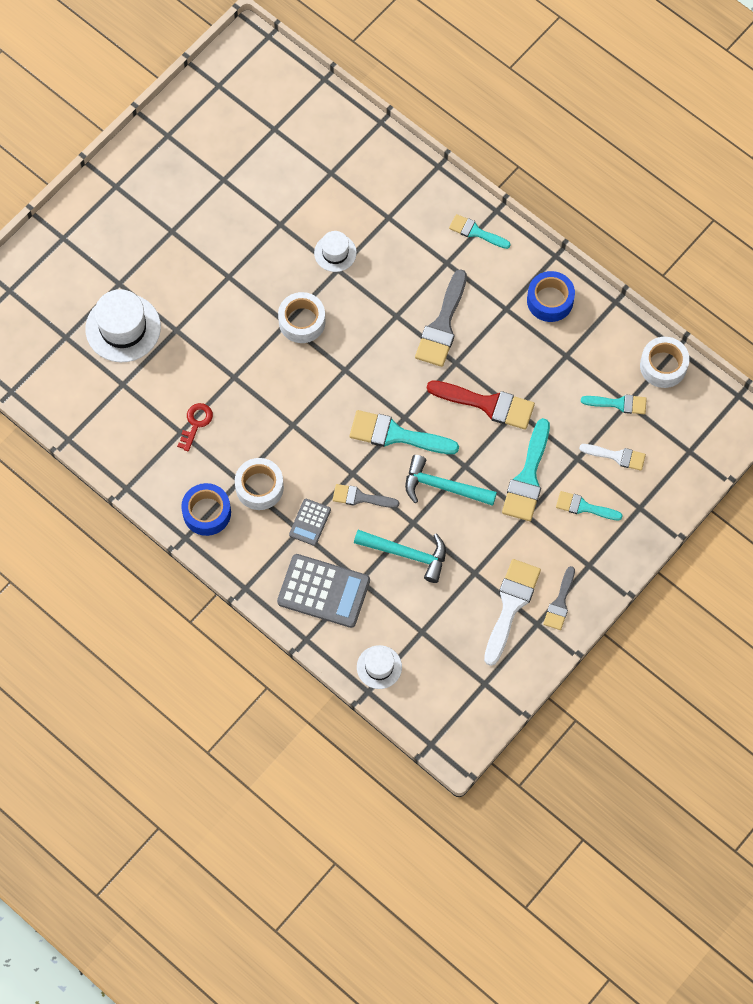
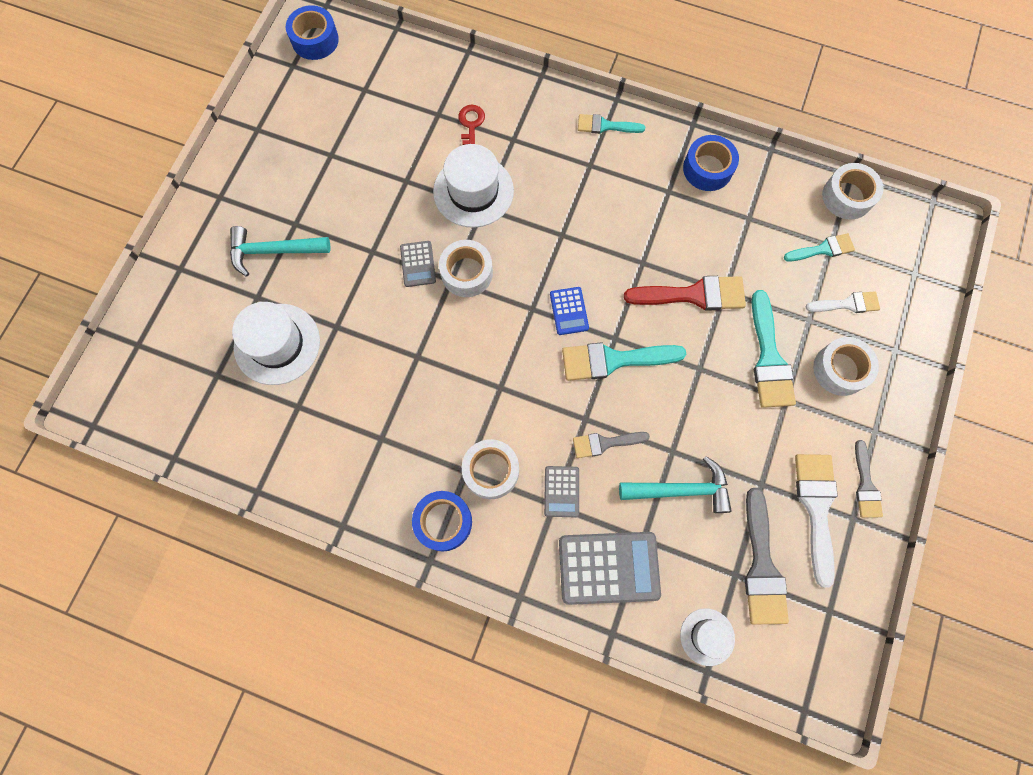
camera: 20 degrees left, 5 degrees up
(196, 423) = (394, 422): red key -> red key (471, 125)
(247, 67) = (315, 40): none -> blue tape
(263, 300) = (418, 264): none -> grey calculator
(335, 253) = (473, 191): white hat -> white hat, size x1.76
(375, 382) = (569, 311): none -> blue calculator
(442, 325) = (612, 229): grey brush -> grey brush (762, 566)
(443, 487) = (687, 400): turquoise hammer -> turquoise hammer (274, 251)
(584, 507) = (840, 369): turquoise brush -> white tape

